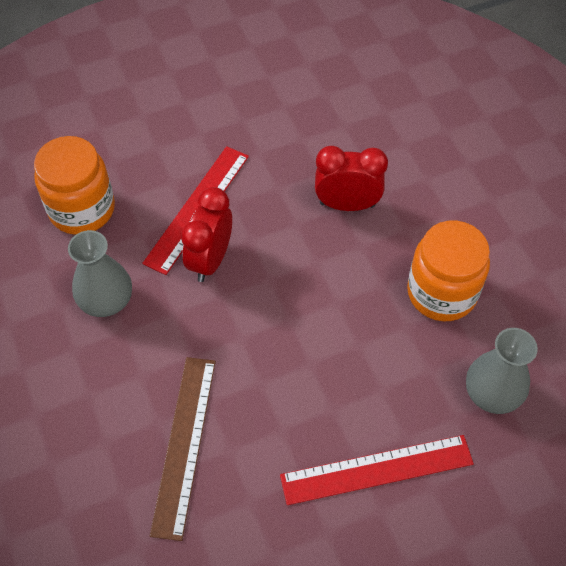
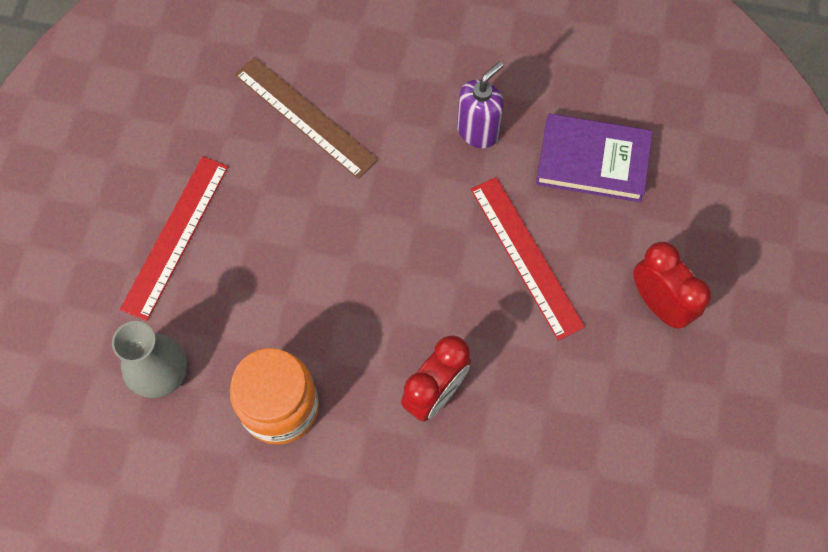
camera: 125 degrees right, 10 degrees up
(82, 209) = (592, 161): orange jar -> purple book
(106, 300) = (478, 131): grey vase -> purple soap dispenser
(210, 260) = (460, 234): red clock -> red clock (659, 304)

